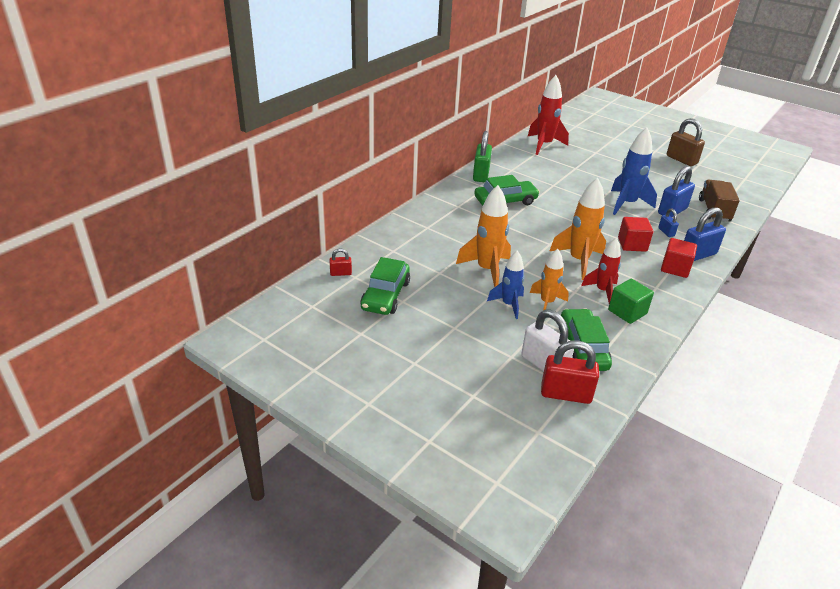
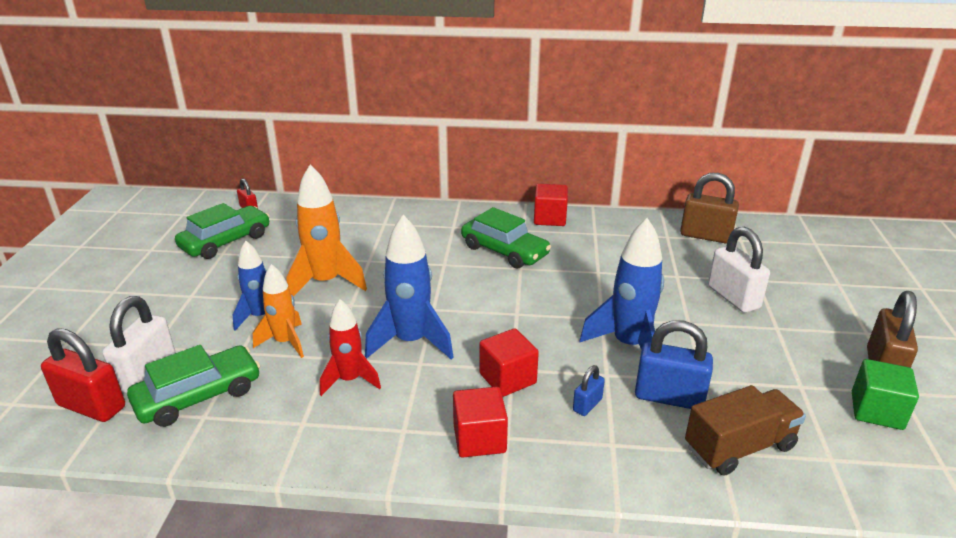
camera: 60 degrees right, 5 degrees down
(385, 295) = (226, 241): green car -> green car turned 150 degrees clockwise
(481, 175) = (549, 218): green padlock -> red cube
(544, 145) = (705, 236): red rocket -> brown padlock
(565, 394) = (91, 406): red padlock -> red padlock turned 45 degrees counterclockwise
(578, 261) = (411, 342): orange rocket -> blue rocket
(606, 164) = (733, 297): none -> white padlock
(627, 312) = (311, 415): green cube -> green cube (876, 411)
(698, 254) = (551, 457): blue padlock -> none

